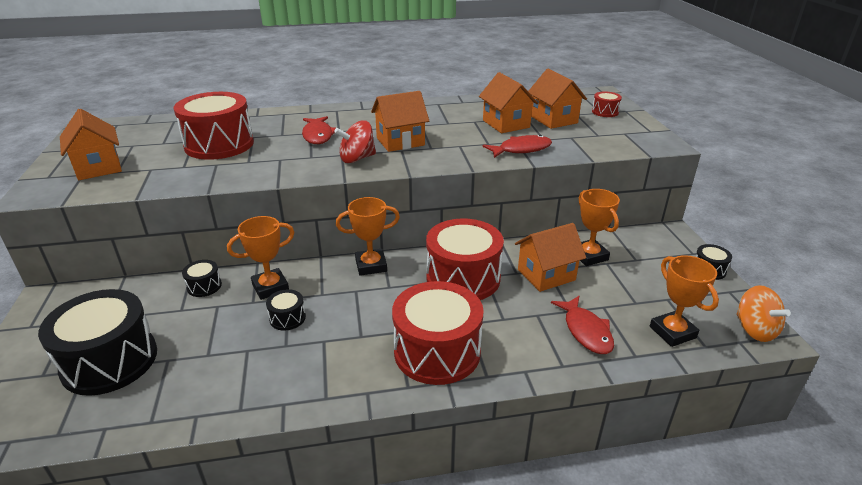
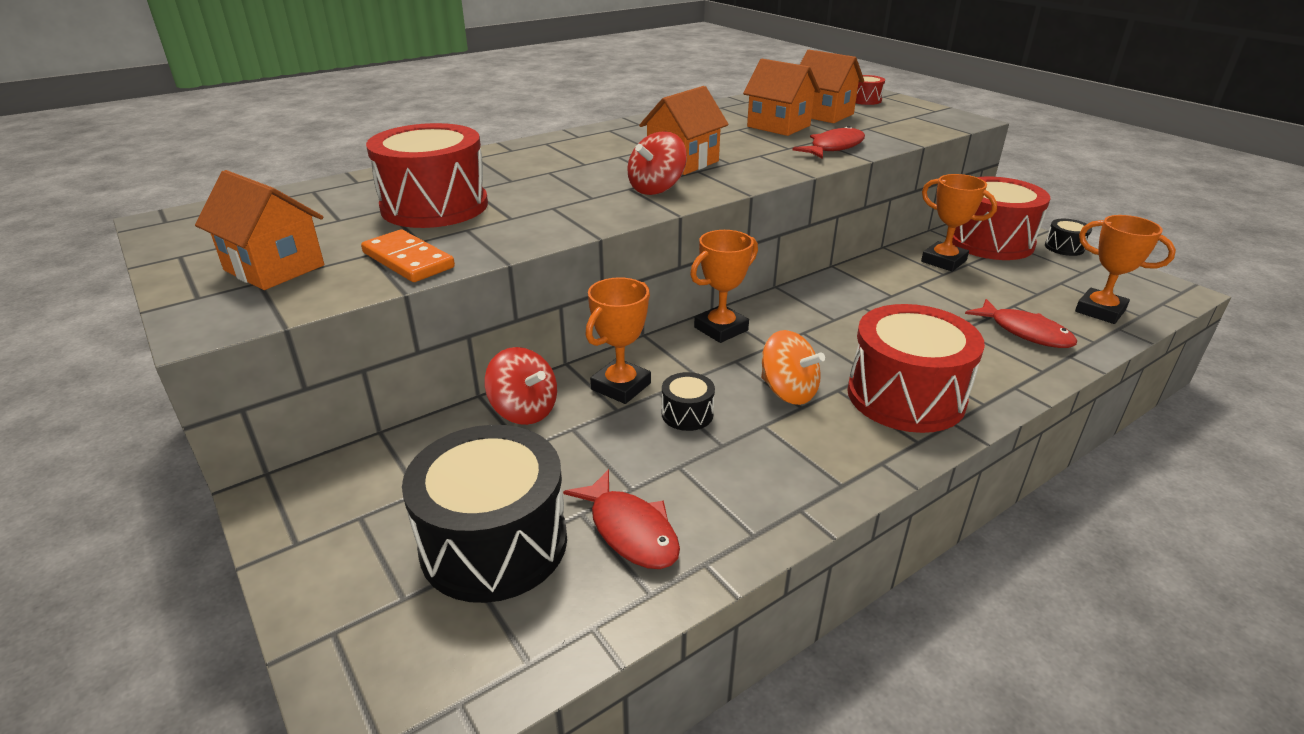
camera: 25 degrees left, 0 degrees up
(162, 178) = (408, 260): none -> orange domino
(204, 286) = (524, 410): black drum -> red spinning top
(318, 135) = (564, 173): red fish -> red fish (630, 530)
(463, 278) = (842, 315): red drum -> red drum (990, 242)
(546, 275) = (924, 289): orange house -> none
(755, 330) = (1161, 289): orange spinning top -> orange spinning top (788, 392)

